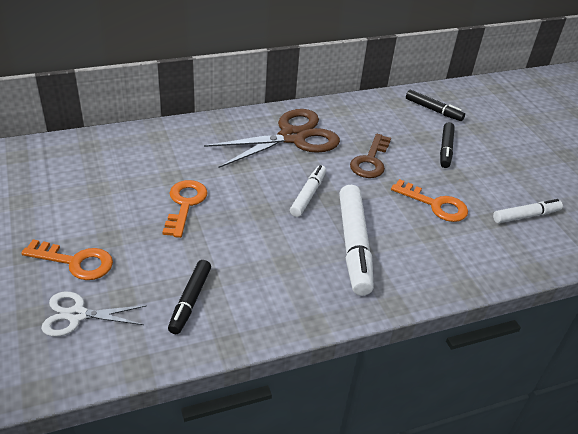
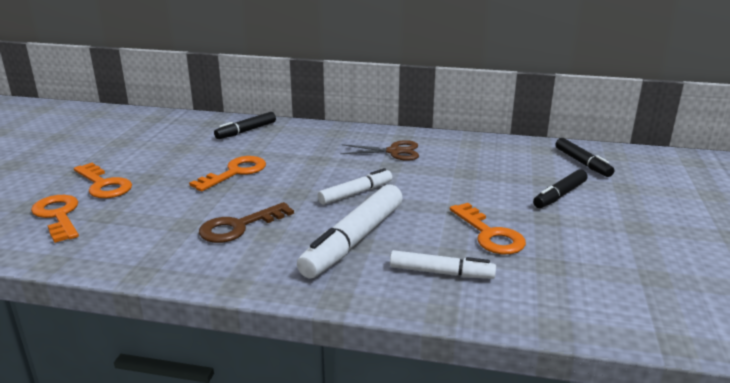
camera: 35 degrees right, 15 degrees down
(77, 315) = (58, 216): white scissors -> orange key
(190, 301) = (151, 234): black marker -> black marker (246, 131)
(292, 137) = (394, 151): brown scissors -> brown scissors, size x0.55
(370, 161) = (455, 184): brown key -> brown key (239, 227)
(526, 216) = (603, 275): white marker -> white marker (441, 273)

